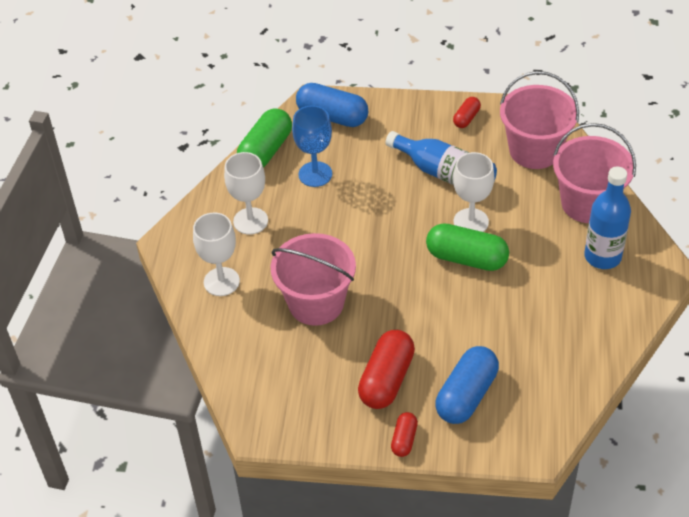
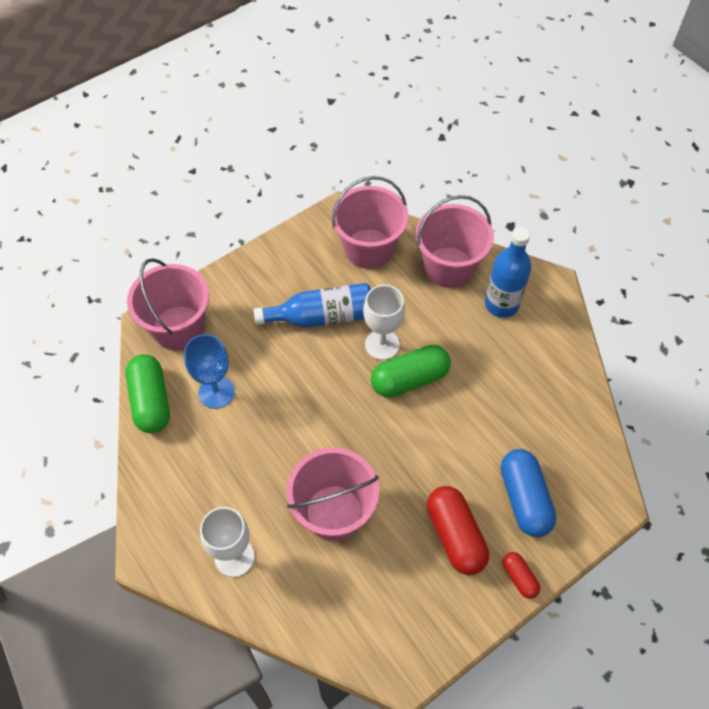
camera: 45 degrees left, 10 degrees up
(250, 221) = (203, 478): white goblet -> none
(332, 116) = (178, 328): blue capsule -> pink bucket
(466, 118) = (290, 255): red capsule -> none

